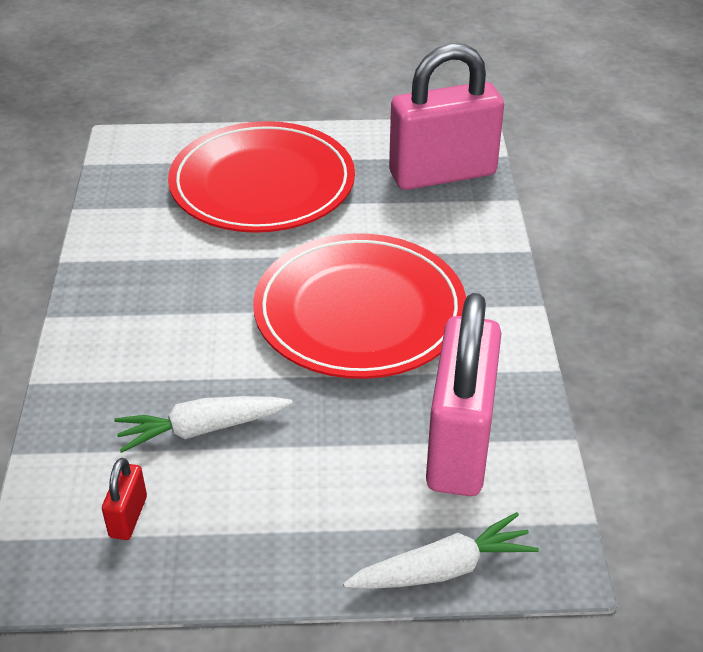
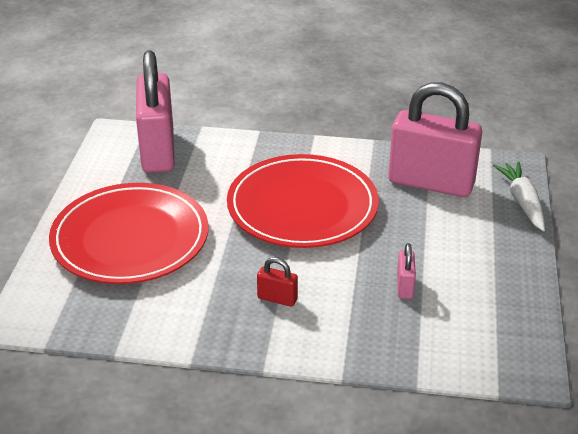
camera: 80 degrees left, 5 degrees down
(128, 517) = (481, 324): red padlock -> red padlock (277, 299)
(203, 429) = (405, 286): white carrot -> pink padlock

